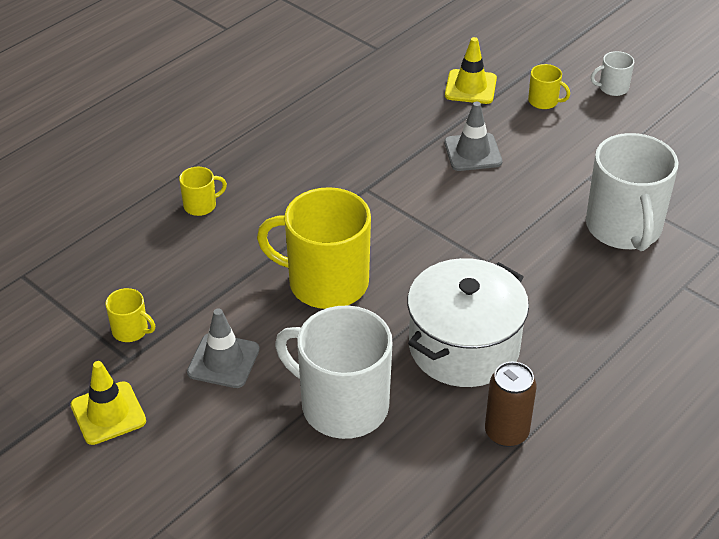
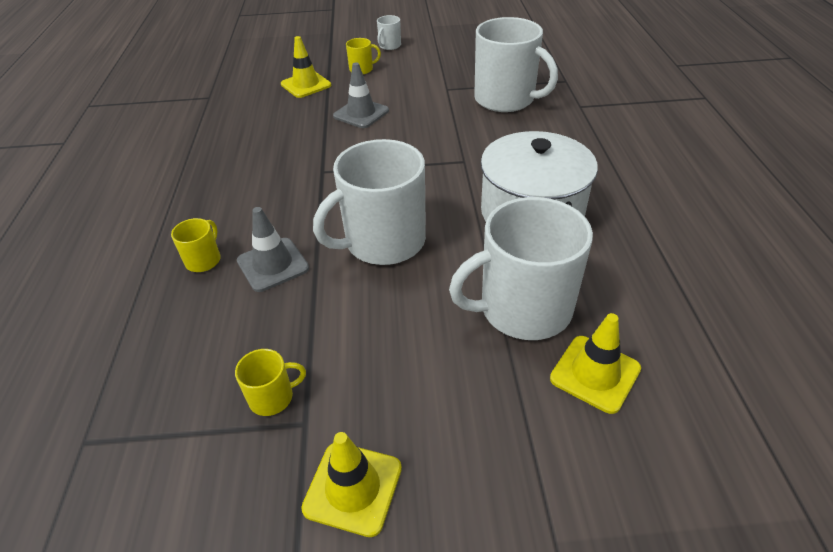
camera: 45 degrees left, 0 degrees up
(223, 361) = (390, 353): grey traffic cone -> grey traffic cone (273, 265)
(319, 480) = (595, 373): none -> yellow traffic cone
(325, 282) = (383, 242): yellow mug -> white mug
(506, 433) = (637, 240): brown can -> none

